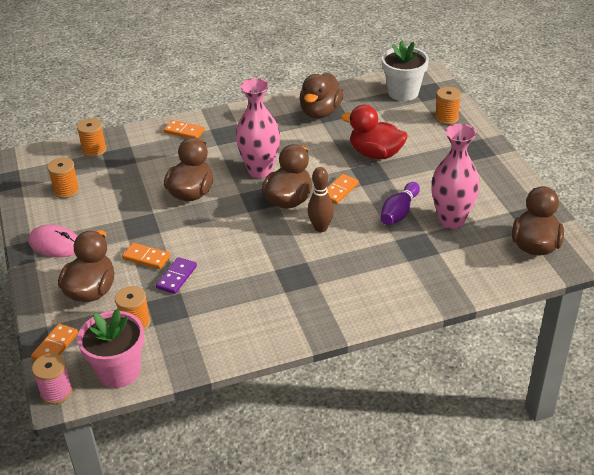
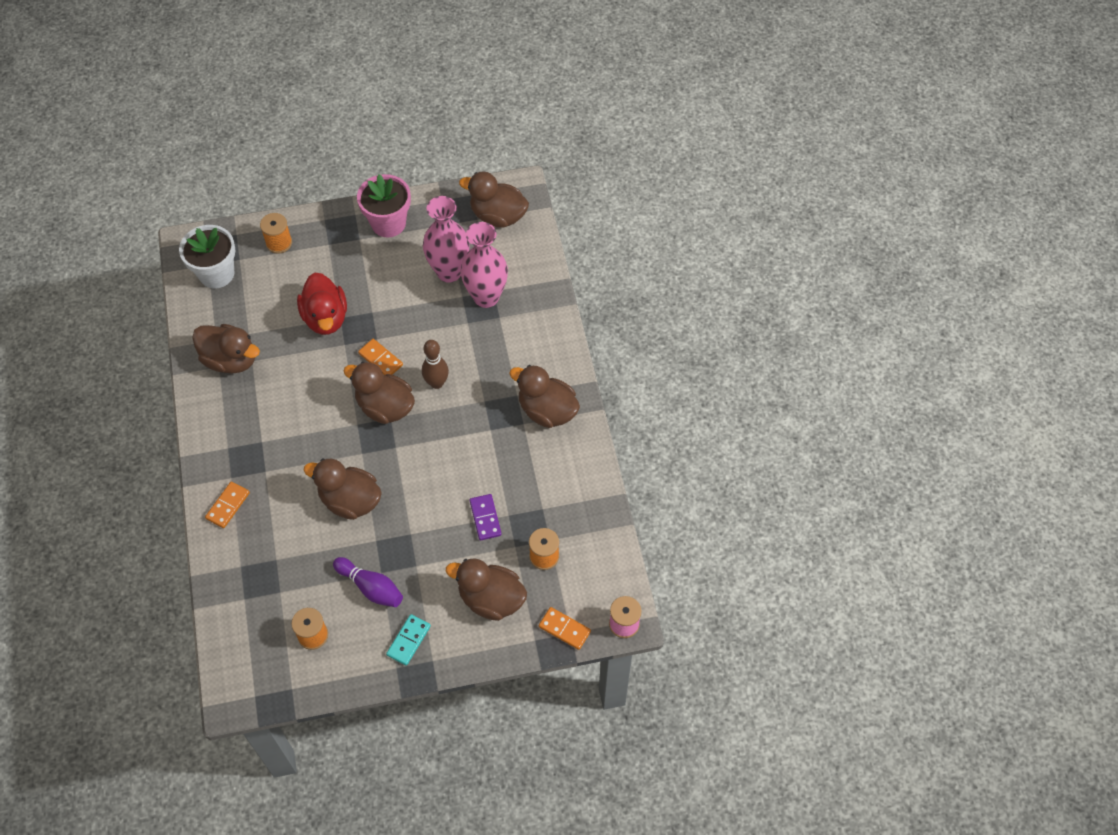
camera: 85 degrees left, 20 degrees up
(55, 244) = (409, 640): pink mouse -> turquoise domino
(94, 150) = (238, 608): orange spool -> none
(119, 371) = (605, 569): pink flower pot -> pink flower pot (388, 223)
(146, 258) = (450, 547): orange domino -> none
(176, 277) = (485, 518): purple domino -> purple domino turned 45 degrees clockwise
(260, 171) = (327, 430): pink vase -> pink vase (486, 297)
(302, 307) = (547, 411): none -> brown duck
(375, 154) = (325, 318): red duck -> red duck turned 45 degrees counterclockwise
(399, 212) = (427, 312): purple bowling pin -> purple bowling pin (371, 587)

